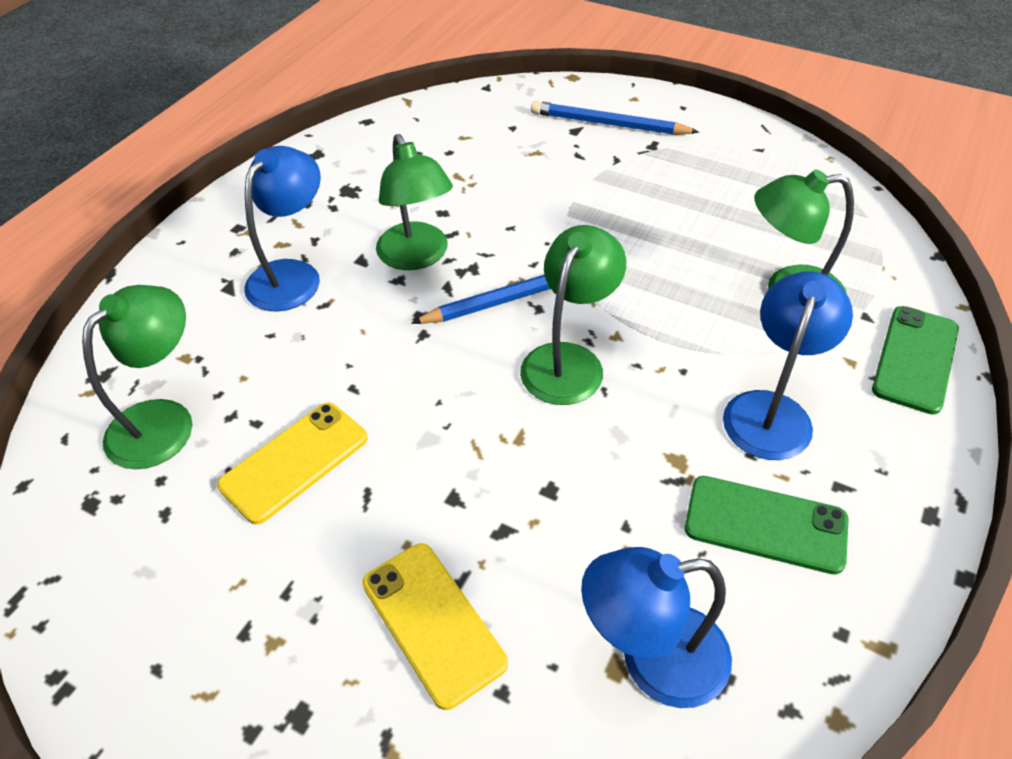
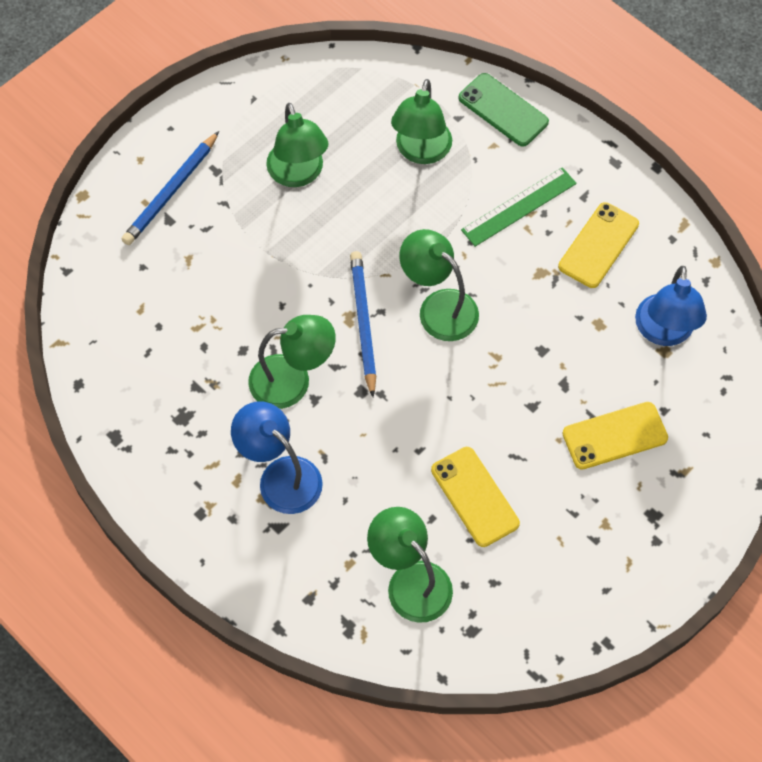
camera: 75 degrees left, 15 degrees up
(686, 201) = (298, 174): none -> green lamp
(765, 524) = (598, 245): green phone -> yellow phone
(771, 410) = (519, 206): blue lamp -> green ruler

